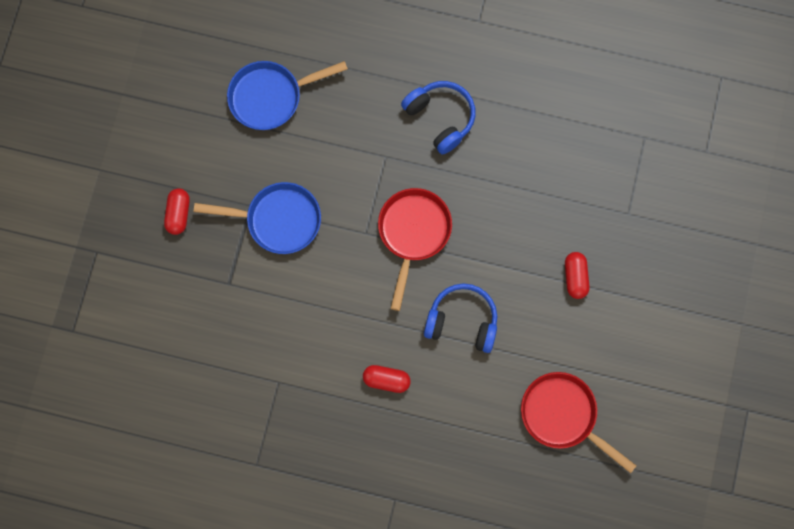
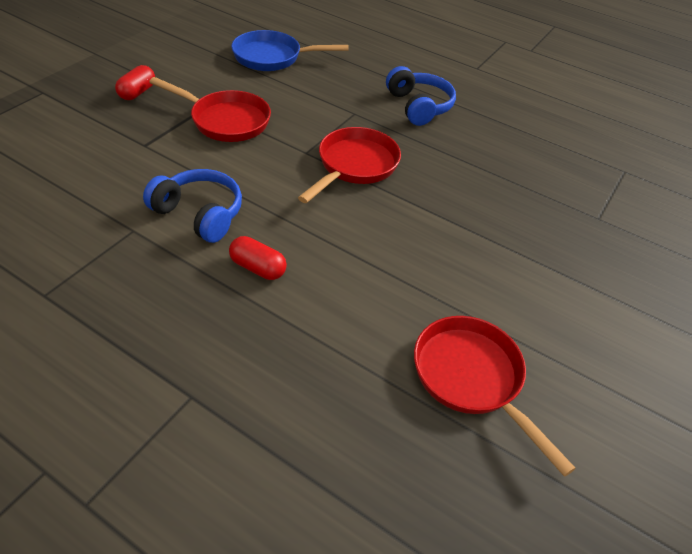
camera: 15 degrees right, 30 degrees down
(278, 220) = (225, 120): blue pan -> red pan
(462, 321) = (375, 245): blue headphones -> blue headphones (199, 214)
(575, 277) = (524, 249): red capsule -> none

